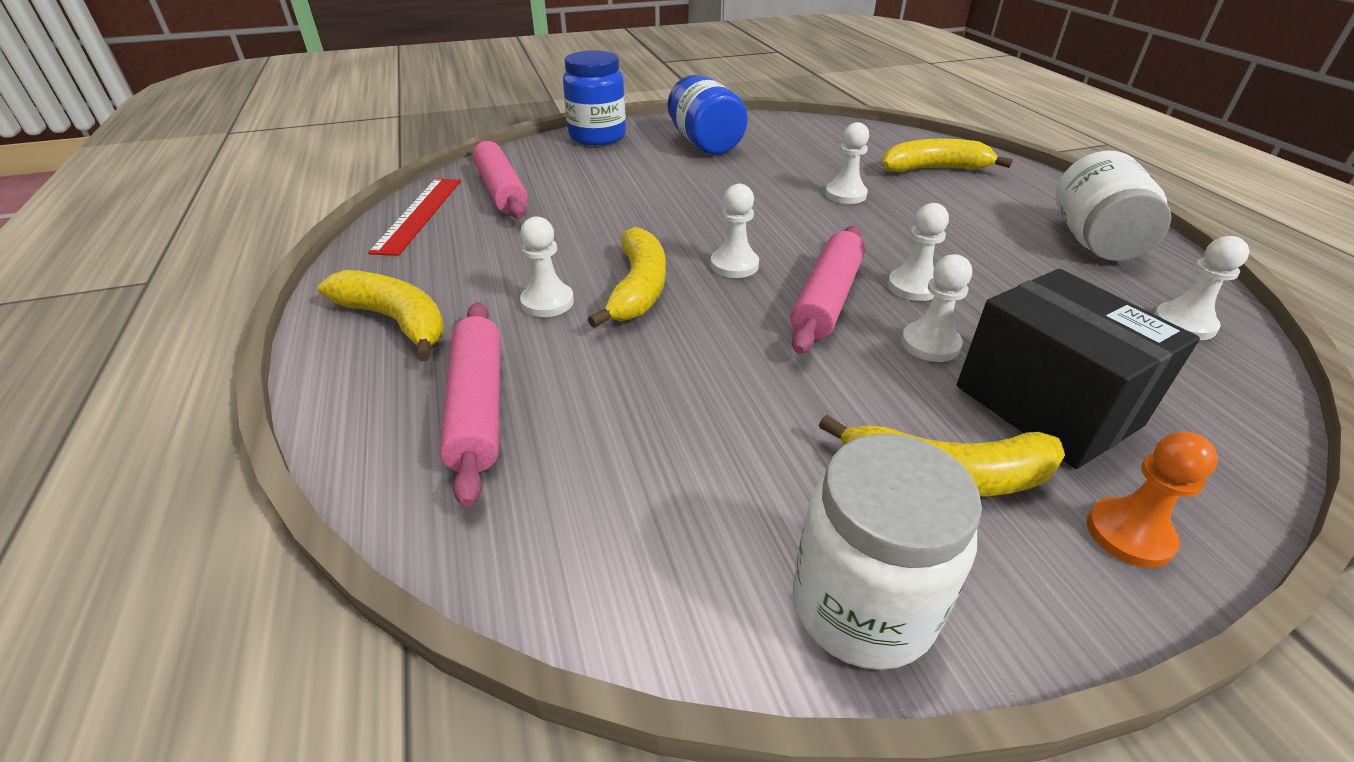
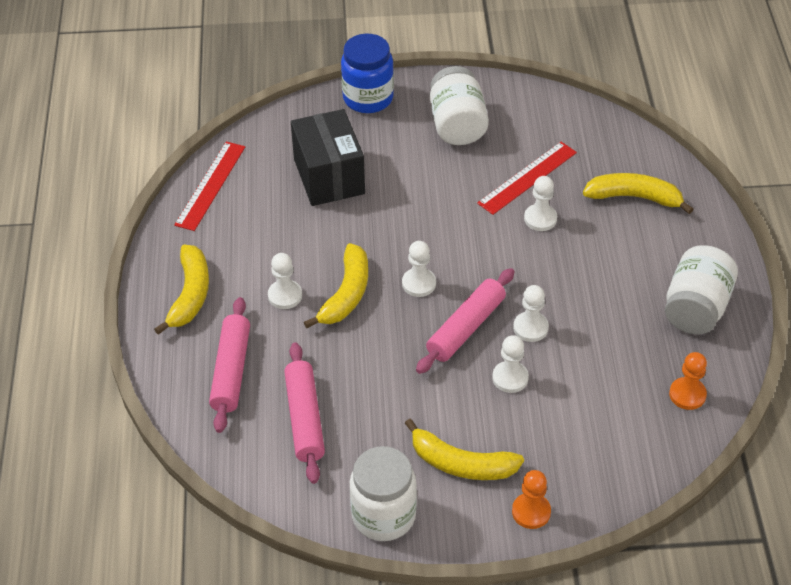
camera: 15 degrees right, 10 degrees up
(396, 321) = (190, 295): yellow banana -> yellow banana turned 45 degrees clockwise
(501, 191) = (274, 166): pink rolling pin -> pink rolling pin (304, 418)
(705, 143) = (457, 125): blue jar -> white jar
(807, 168) = (527, 178): none -> red ruler
(1046, 405) = (548, 435): black box -> black box (329, 176)
(1184, 324) = (687, 394): white pawn -> orange pawn

